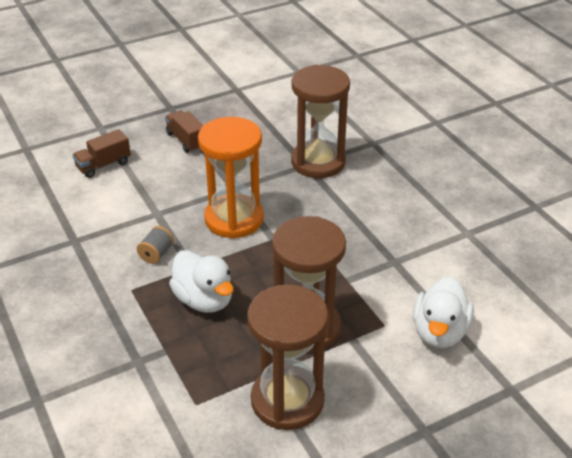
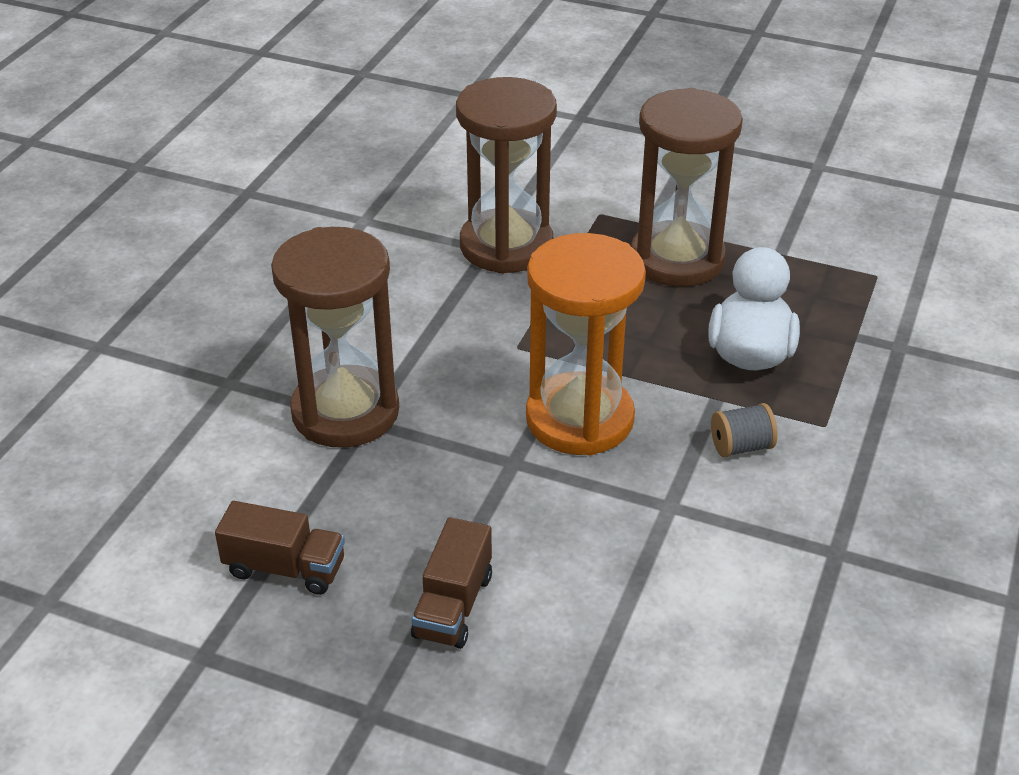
camera: 130 degrees left, 0 degrees up
(103, 165) = (647, 667): brown truck -> brown truck (285, 568)
(287, 400) = (783, 224): brown hourglass -> brown hourglass (506, 246)
(439, 332) = (561, 178): white duck -> none

